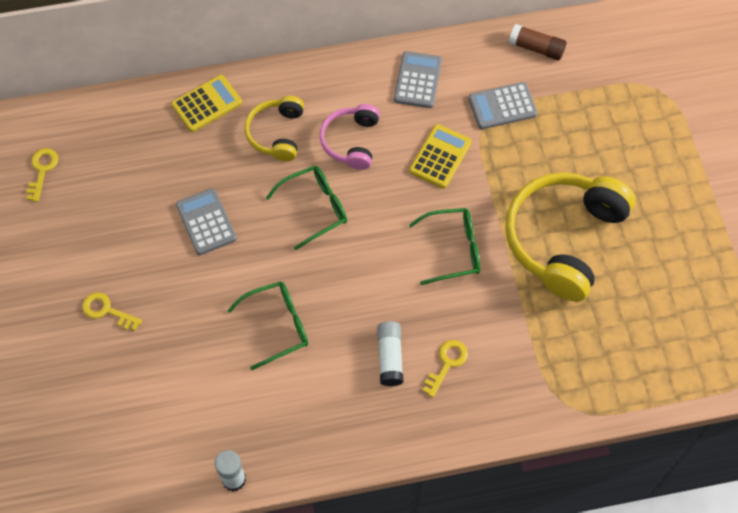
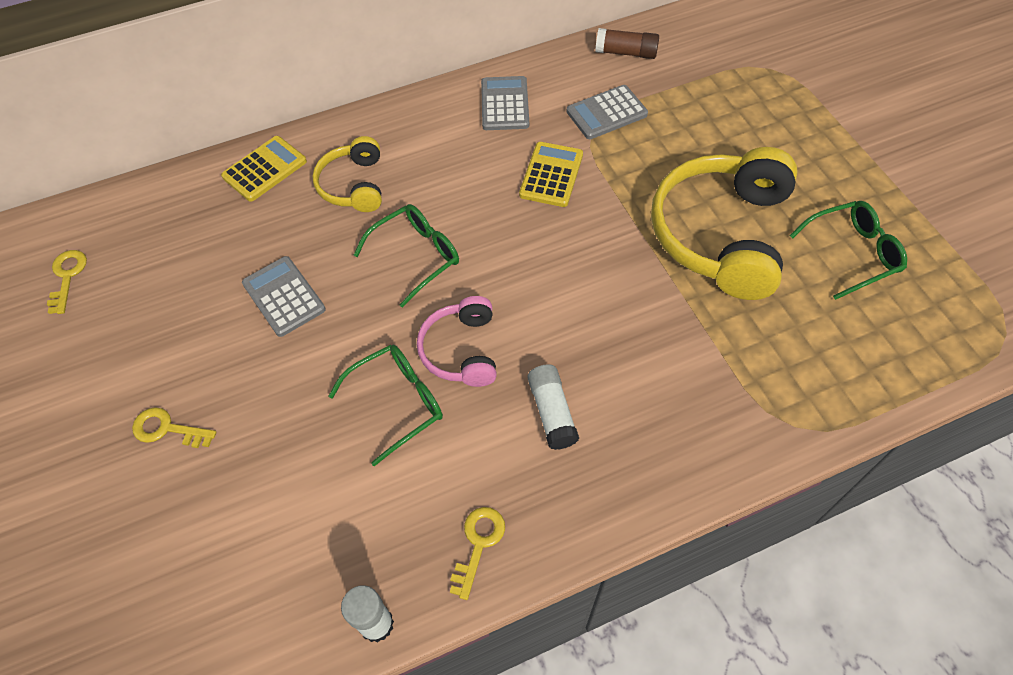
camera: 10 degrees left, 5 degrees down
(351, 141) = (443, 178): pink headphones -> pink headphones (461, 350)
(447, 364) = (626, 405): yellow key -> yellow key (478, 544)
(453, 249) = (595, 270): green glasses -> green glasses (852, 253)

